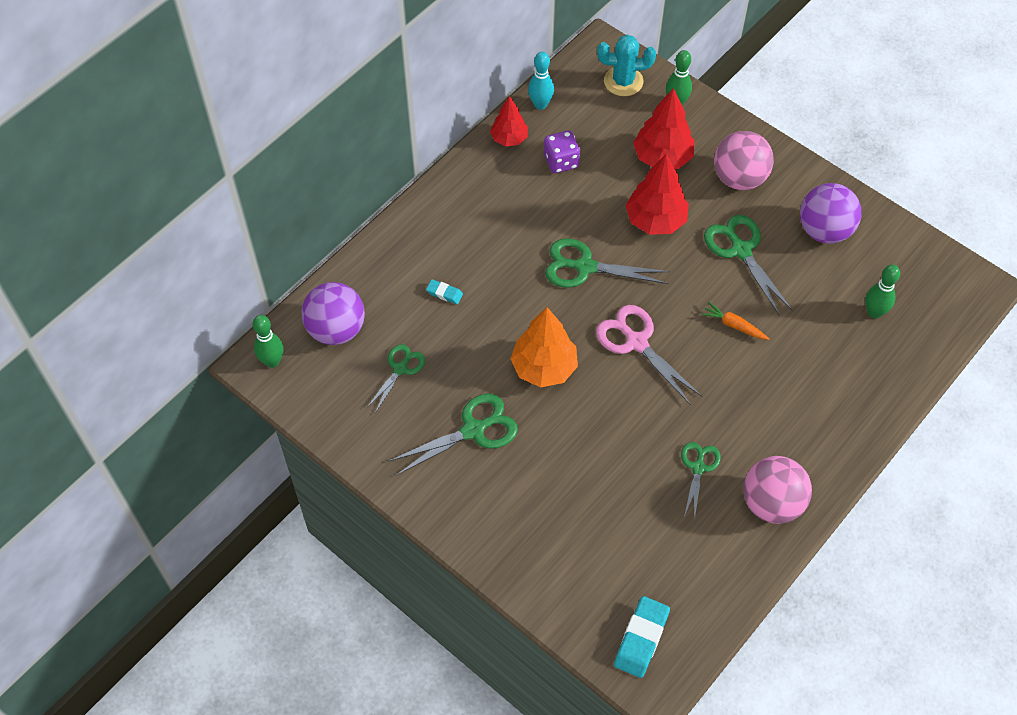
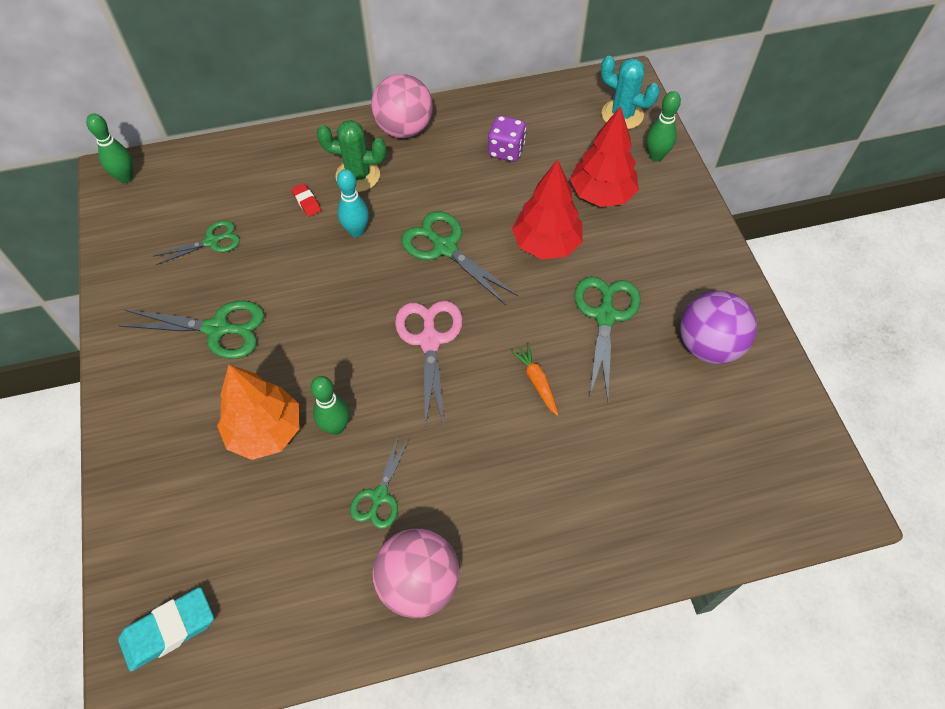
camera: 35 degrees right, 0 degrees up
(336, 329) = (196, 181): purple ball -> none
(444, 293) = (306, 202): turquoise eraser -> red eraser
(464, 248) = (358, 175): none -> green cactus
(509, 139) = (478, 110): red tree -> none
(540, 104) = (530, 97): turquoise bowling pin -> turquoise bowling pin (356, 231)
(544, 368) = (327, 313): orange tree -> orange tree (265, 431)
(698, 467) = (379, 496): green scissors -> green scissors turned 150 degrees clockwise
(739, 178) = (661, 251): pink ball -> pink ball (404, 129)
(874, 312) = (695, 457): green bowling pin -> green bowling pin (336, 427)

